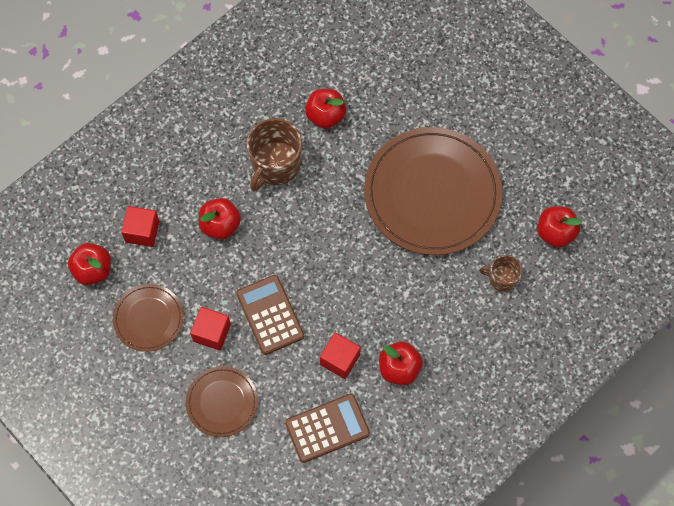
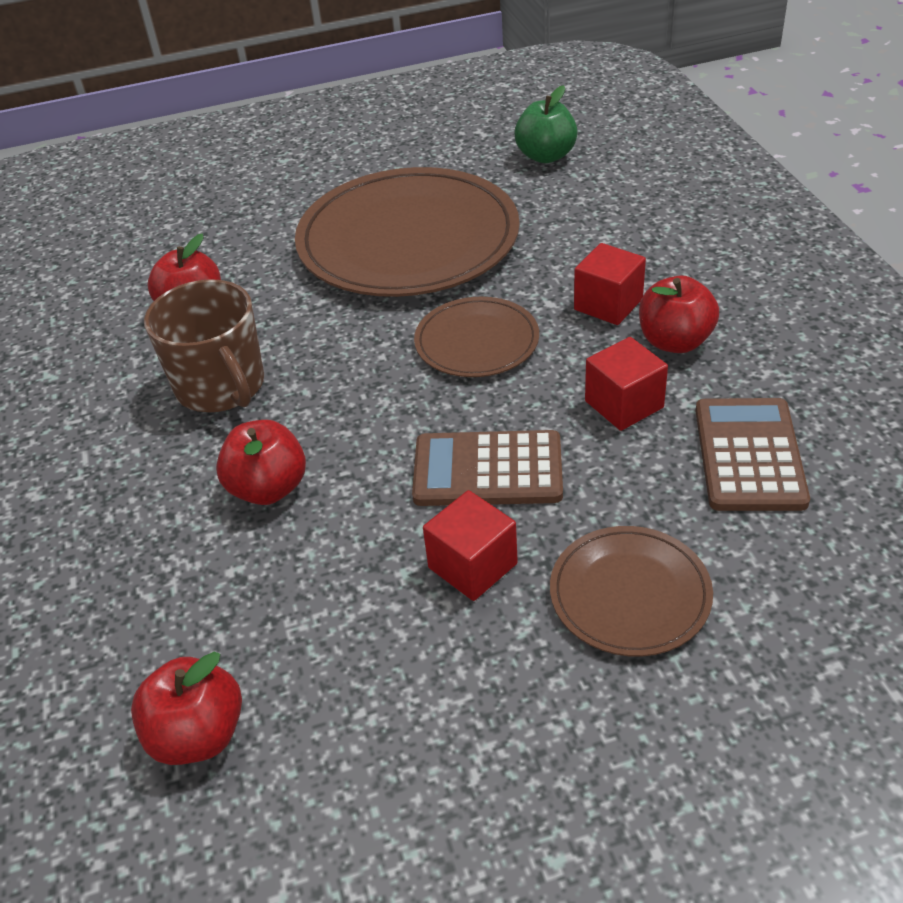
camera: 60 degrees left, 25 degrees down
(142, 231) = (185, 613): red cube -> red cube (608, 304)
(148, 318) = (377, 664): brown plate -> brown plate (477, 342)
(501, 279) = (584, 212): brown mug -> none
(555, 232) = (546, 156): red apple -> green apple

